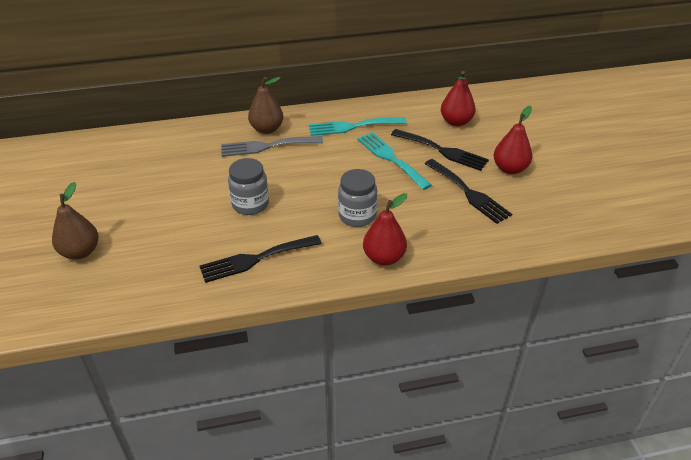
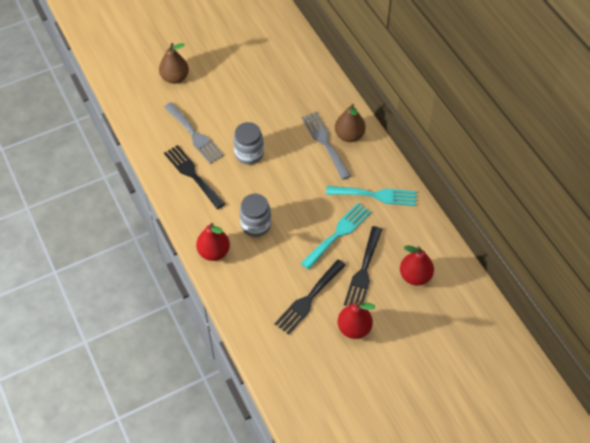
camera: 75 degrees right, 15 degrees up
(192, 247) = (194, 135): none -> grey fork
(352, 126) = (376, 195): turquoise fork -> turquoise fork turned 120 degrees clockwise

